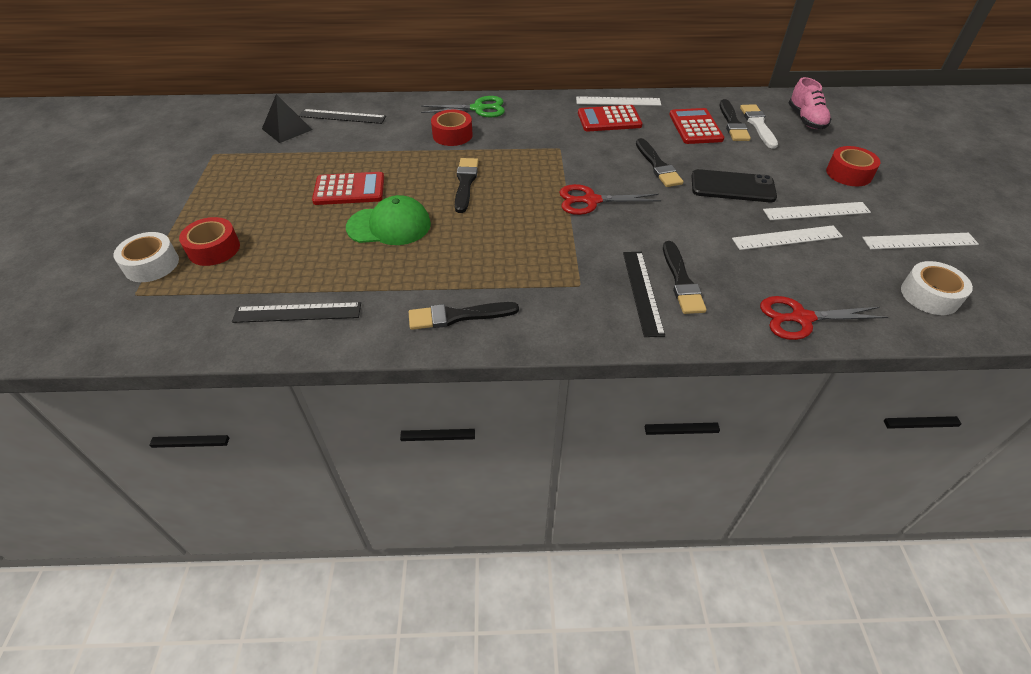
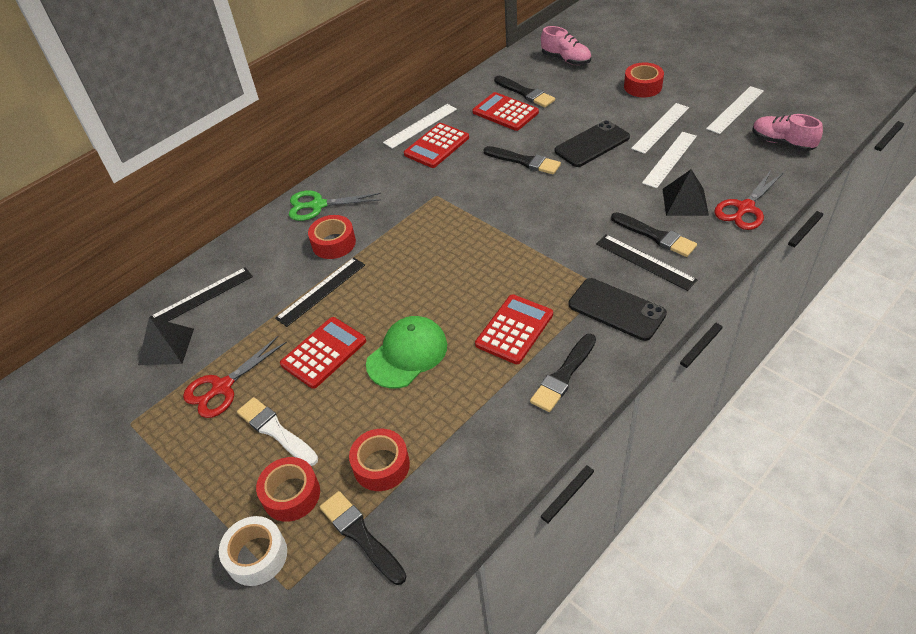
camera: 40 degrees left, 0 degrees up
(275, 274) = (381, 465): none -> red tape
(297, 312) = (450, 475): black ruler -> black ruler (321, 291)
(465, 183) = (410, 275): black brush -> black brush (361, 535)
(475, 262) = (514, 329): none -> red calculator
(478, 109) = (318, 205): green scissors -> green scissors turned 135 degrees counterclockwise
(566, 306) = (616, 309): none -> black phone
(591, 201) = (520, 221): red scissors -> red scissors (222, 387)
(749, 276) = (685, 202): none -> black pyramid
(758, 125) = (543, 83): white brush -> white brush (276, 431)
(929, 295) = (782, 143): white tape -> pink shoe

